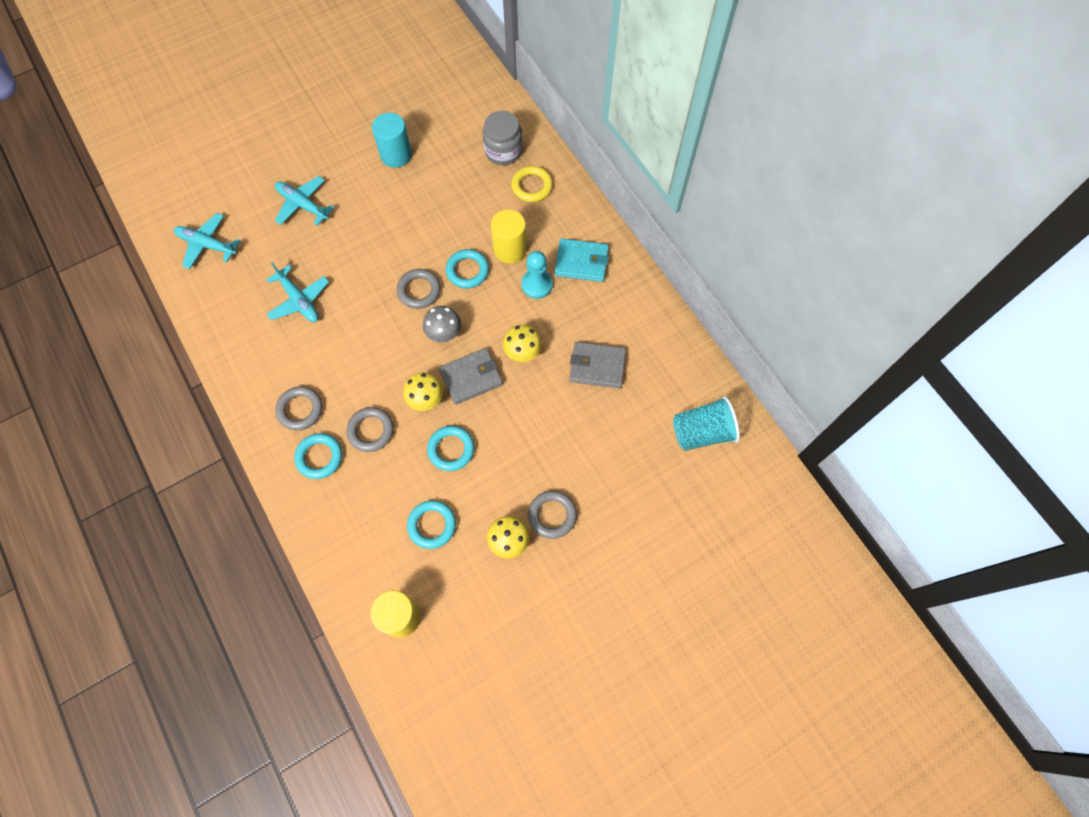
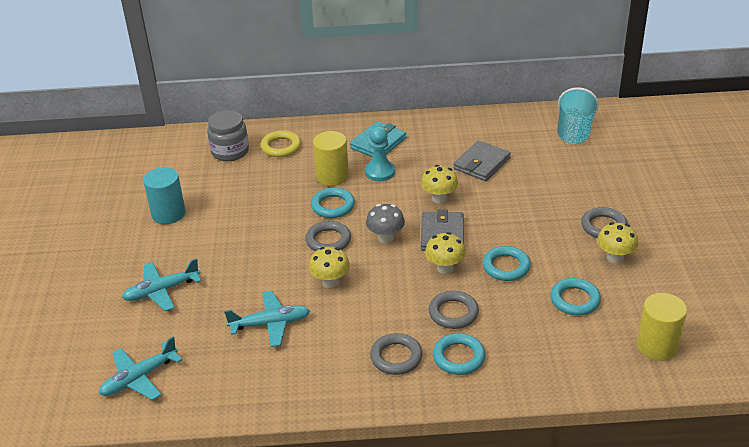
camera: 60 degrees left, 30 degrees down
(367, 318) = (330, 282): none -> yellow mushroom

